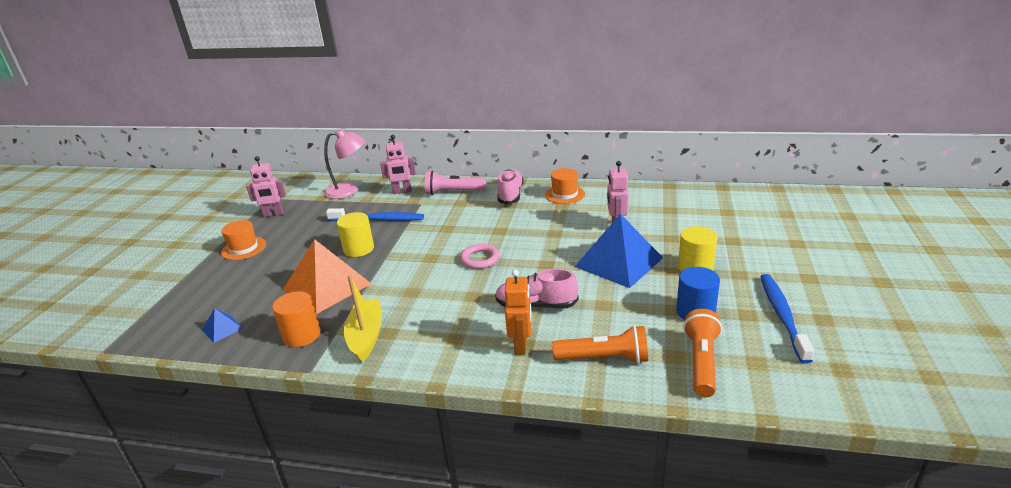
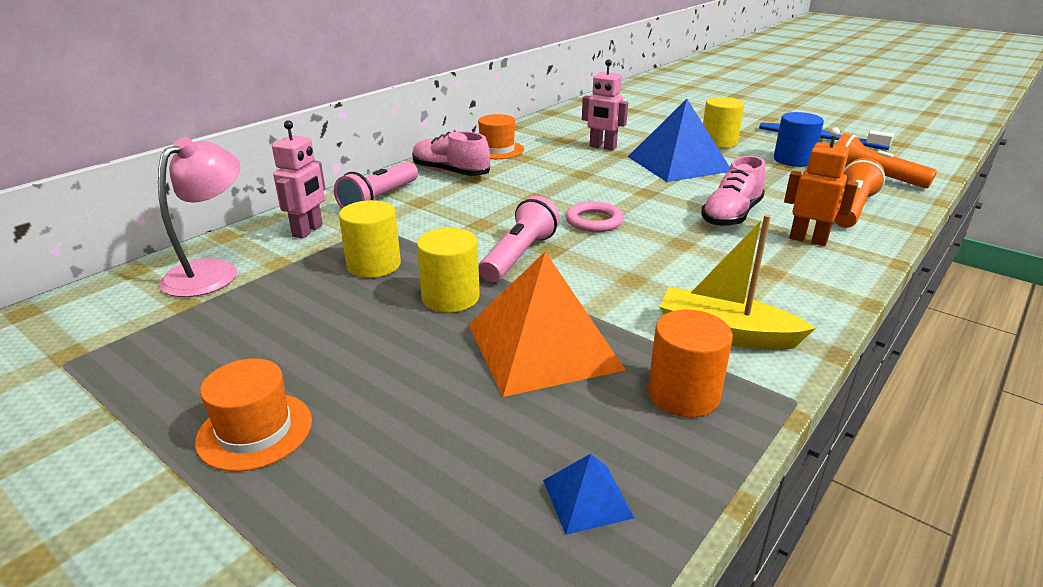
camera: 65 degrees left, 0 degrees up
(273, 214) = (153, 369): pink robot -> none
(378, 220) = (374, 265): blue toothbrush -> yellow cylinder
(415, 251) = (519, 256): none -> pink flashlight

